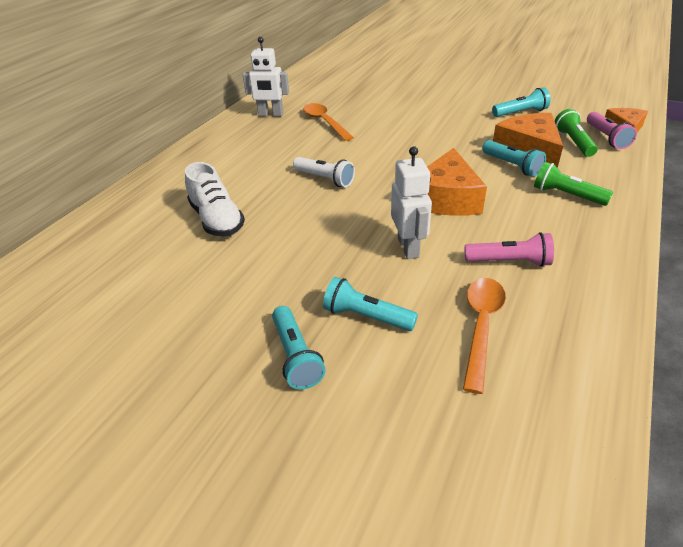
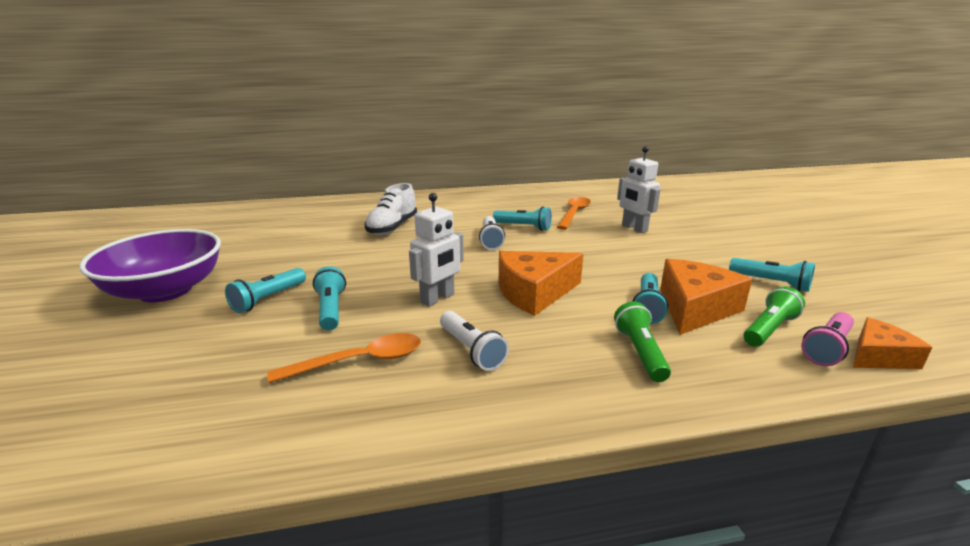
camera: 50 degrees right, 15 degrees down
(169, 447) = (165, 291): none -> purple bowl
(271, 114) = (551, 195): white robot -> white robot (634, 228)
(319, 154) = (523, 227): none -> turquoise flashlight
(509, 262) = (471, 350): pink flashlight -> white flashlight

